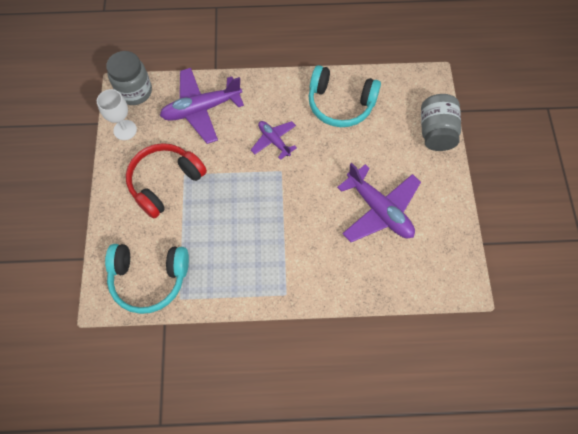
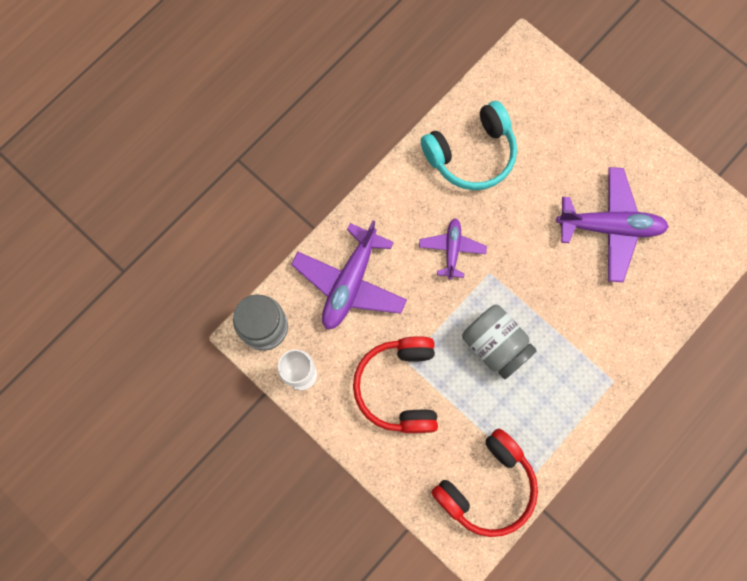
camera: 45 degrees left, 10 degrees up
(149, 278) = (487, 486): turquoise headphones -> red headphones
(274, 141) = (452, 249): purple plane -> purple plane turned 90 degrees clockwise
(436, 132) = (582, 103): grey jar -> grey jar (495, 345)

